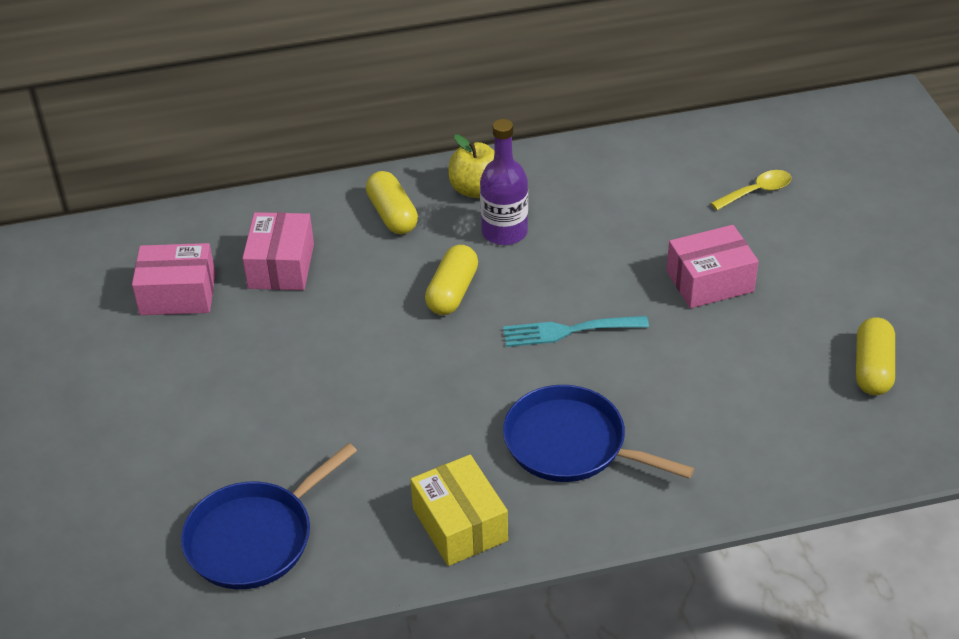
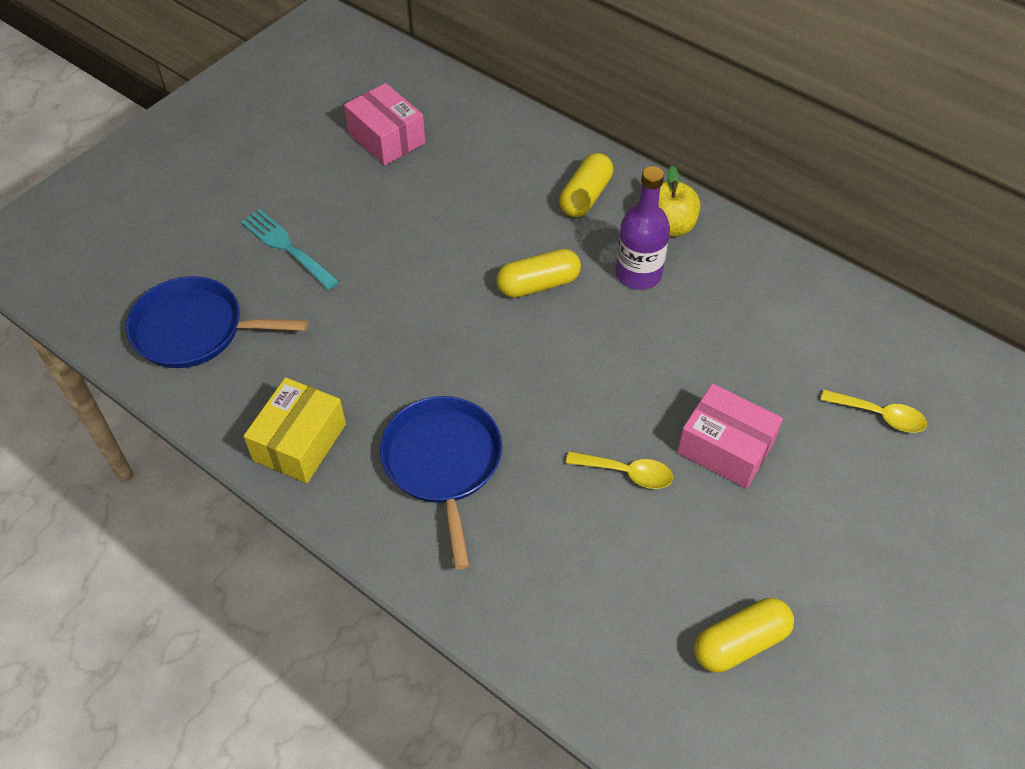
camera: 50 degrees right, 10 degrees up
(281, 266) = (467, 171): pink box -> none
(568, 331) = (567, 384): turquoise fork -> turquoise fork (286, 247)
(682, 345) = (627, 473): none -> yellow spoon

